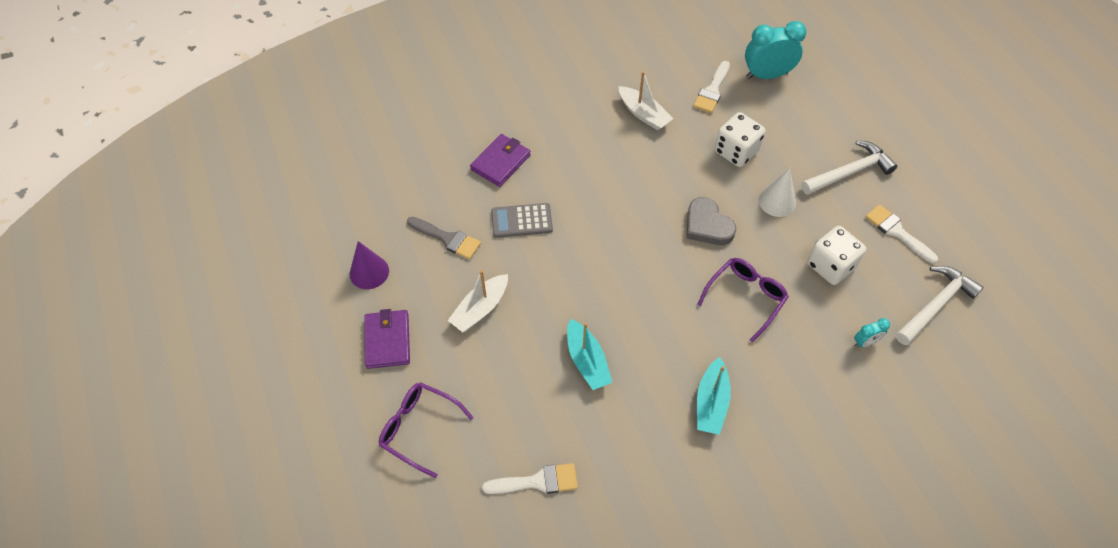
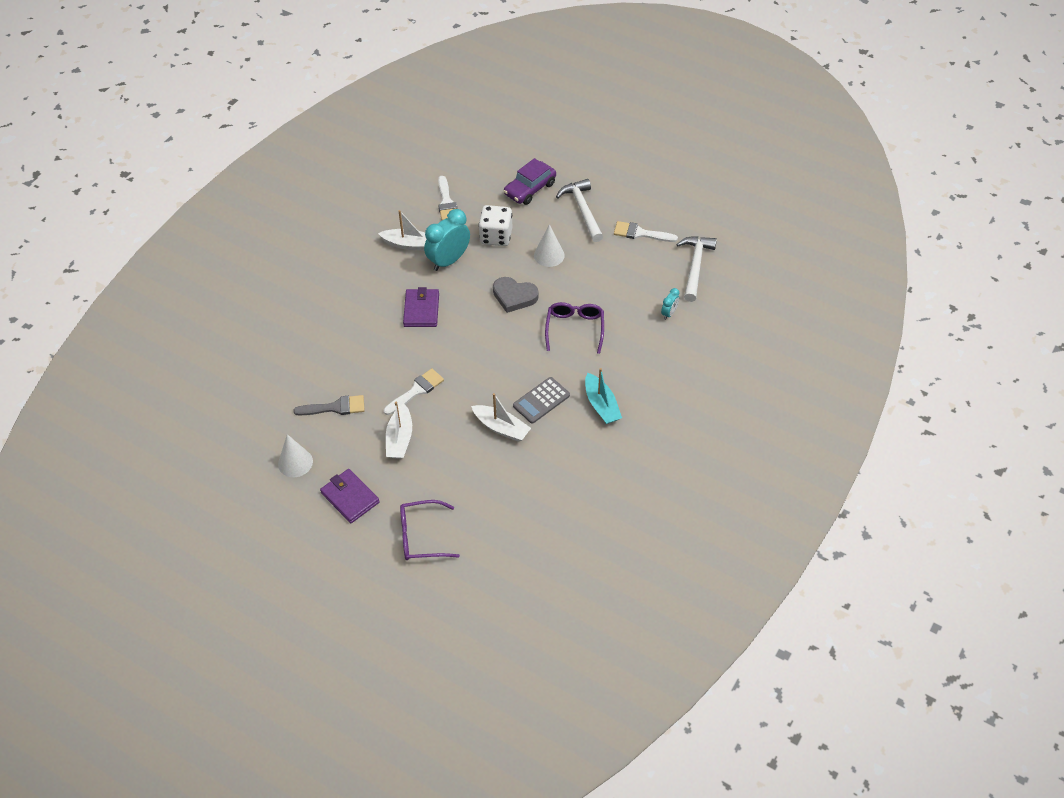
camera: 35 degrees left, 5 degrees down
(369, 272) = (295, 462): purple cone -> white cone
(501, 162) = (330, 334): purple wallet -> purple wallet (421, 310)
(521, 221) = (380, 365): grey calculator -> grey calculator (541, 400)
(537, 481) = (528, 517): white brush -> white brush (416, 391)
(587, 361) = (501, 428): turquoise boat -> white boat
(767, 75) = (477, 171): turquoise clock -> turquoise clock (448, 261)
(808, 120) = (530, 189): none -> purple car
(830, 266) = (614, 278): white dice -> none
(849, 172) = (582, 210): white hammer -> white hammer turned 45 degrees counterclockwise

